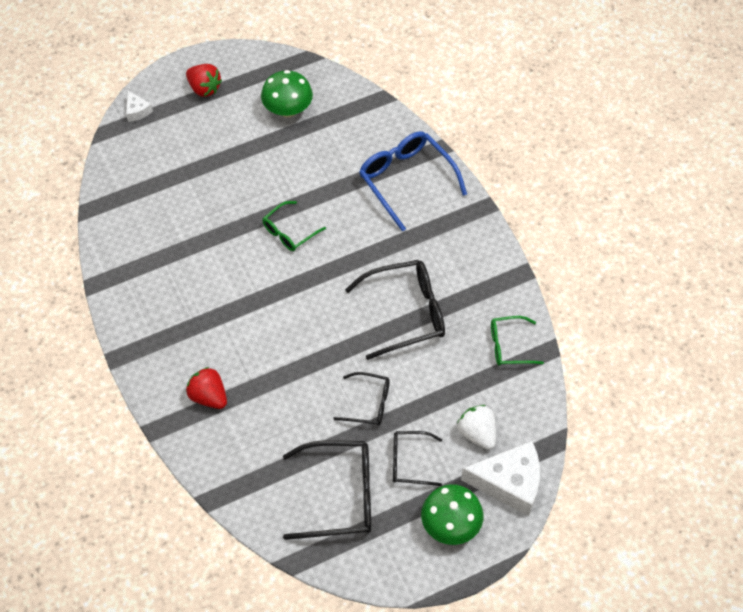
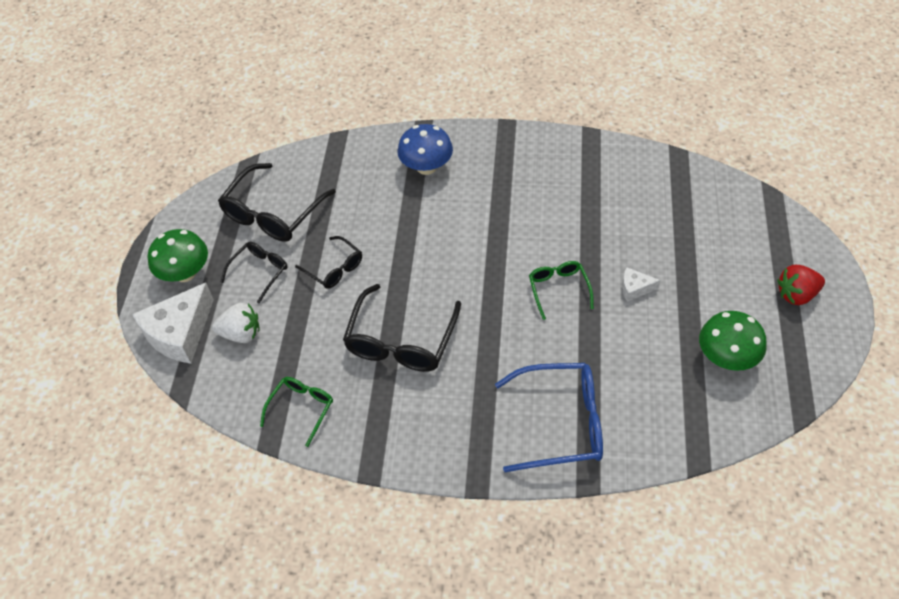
camera: 125 degrees right, 5 degrees down
(137, 111) = (790, 228): white cheese -> white cheese (635, 288)
(208, 396) = (426, 167): red strawberry -> blue mushroom
(368, 403) = (334, 268): black glasses -> black glasses turned 90 degrees counterclockwise

